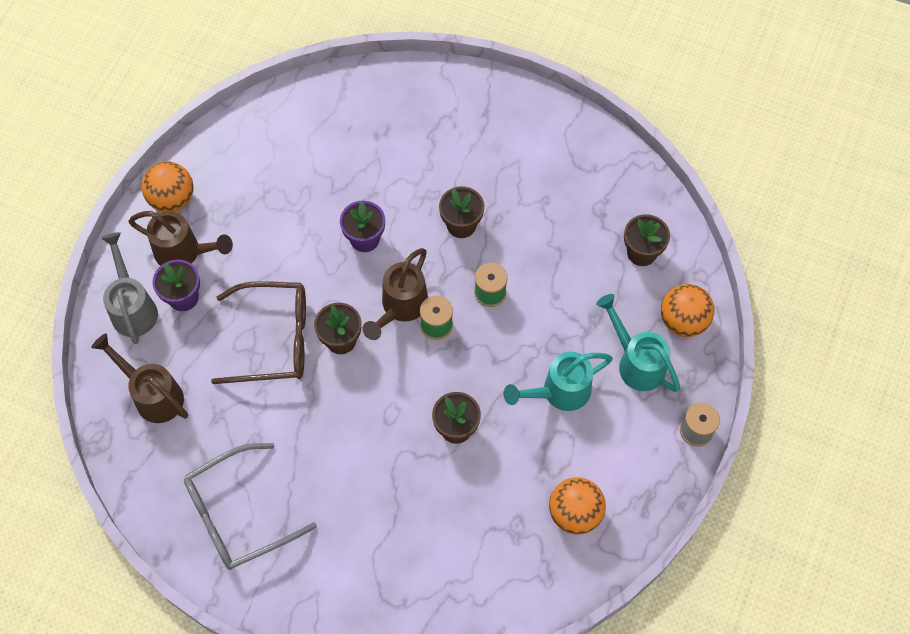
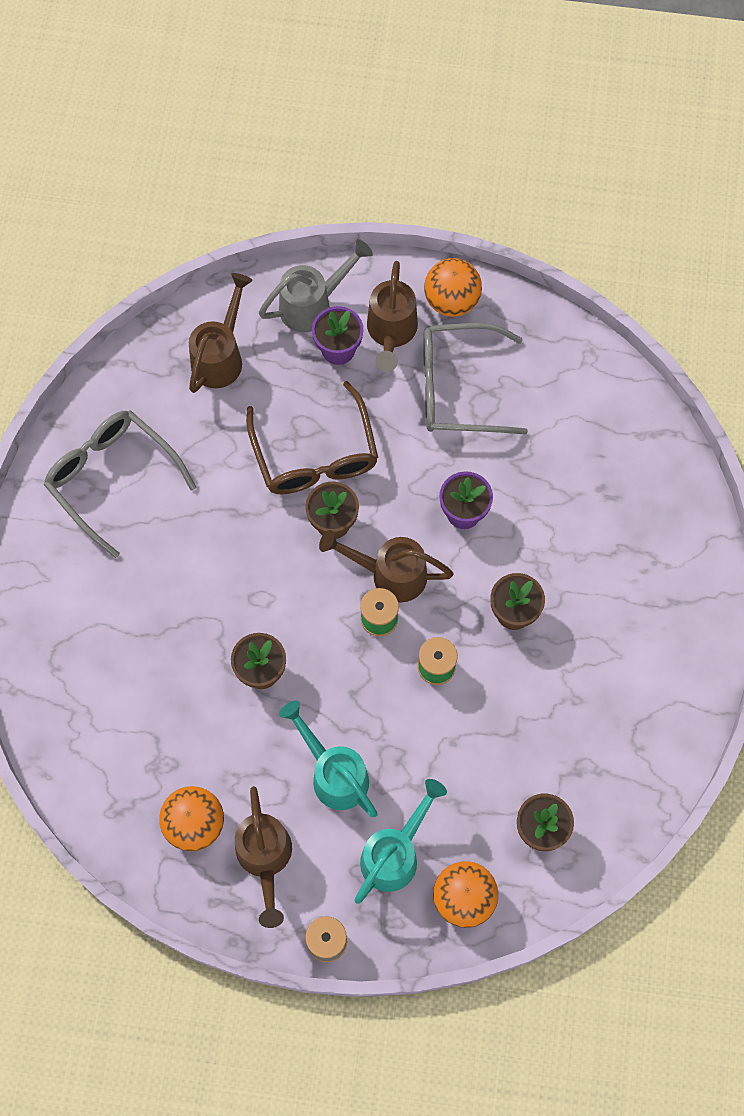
camera: 75 degrees right, 5 degrees up
(253, 215) = (458, 388): none -> grey glasses
(618, 463) = (265, 860): none -> brown watering can

